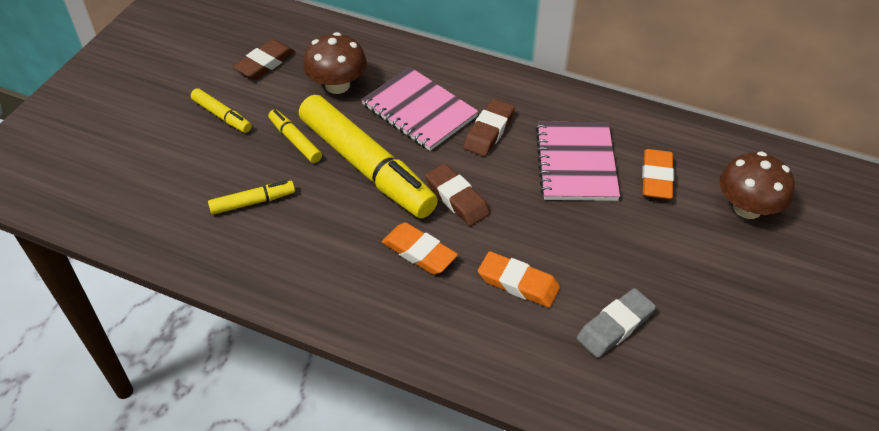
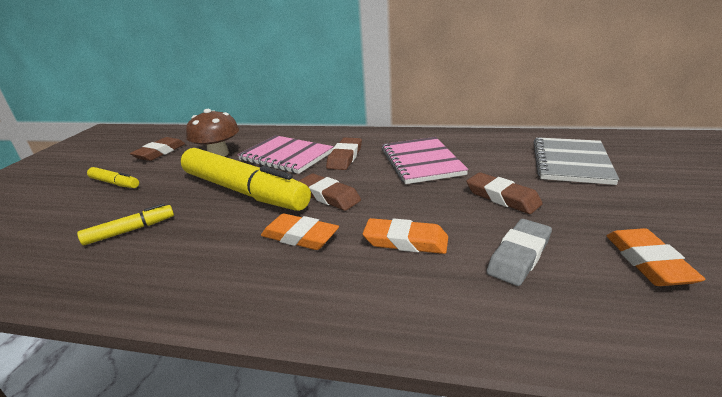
camera: 10 degrees left, 20 degrees down
(295, 141) = (179, 187): yellow marker -> none
(639, 246) = (502, 197): none -> brown eraser
(656, 178) = (489, 159): orange eraser -> orange eraser (648, 262)
(747, 208) = (571, 162): brown mushroom -> grey notebook

